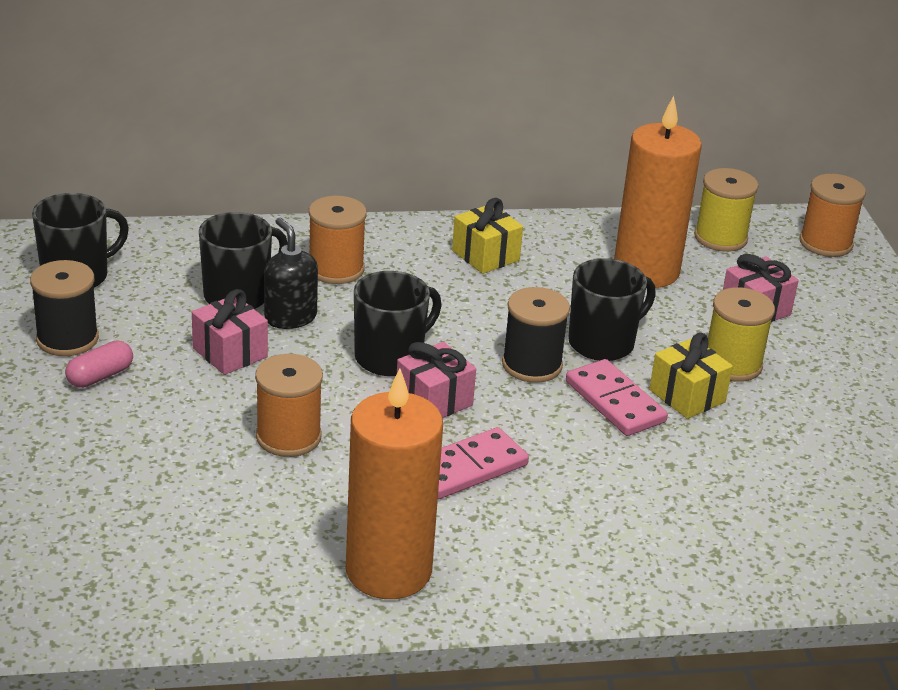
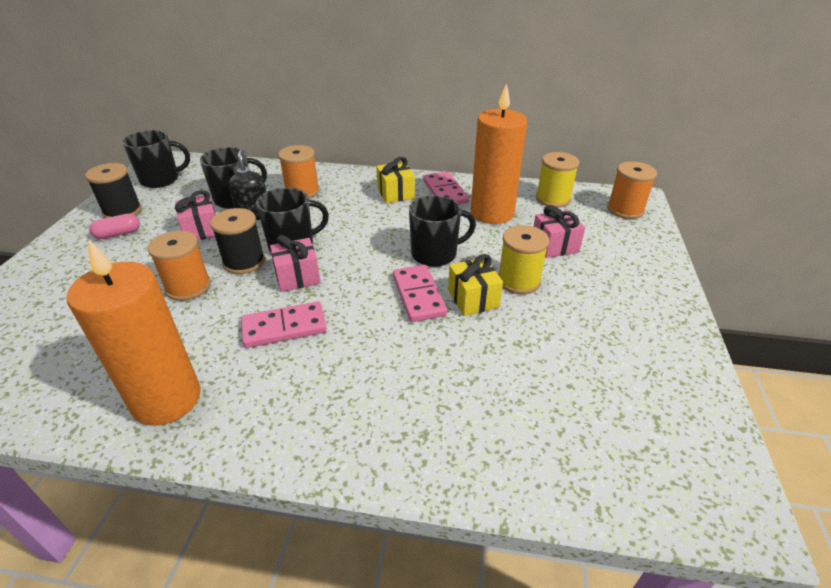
camera: 20 degrees right, 5 degrees up
(532, 365) = (378, 262): black spool -> black spool (244, 262)
(559, 244) = (445, 192): none -> pink domino

